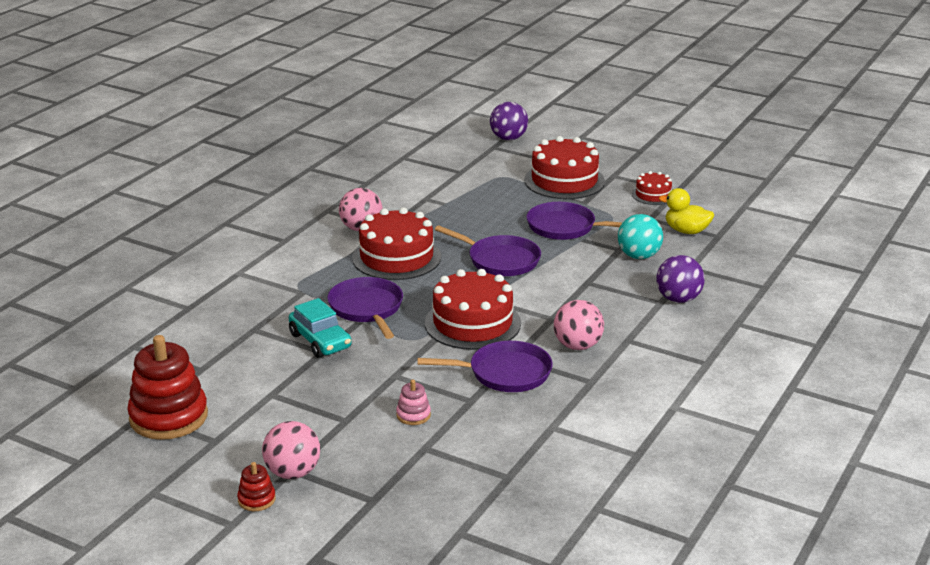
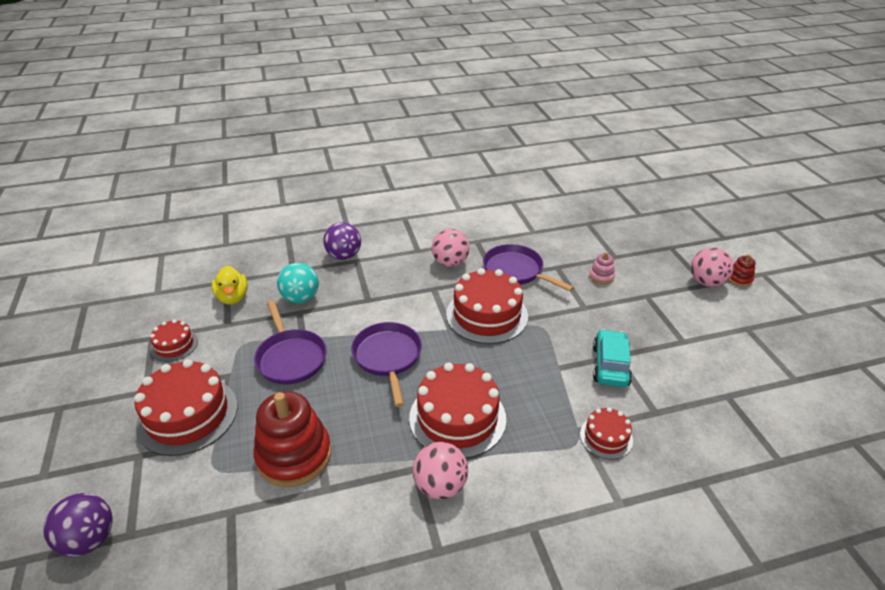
camera: 135 degrees left, 10 degrees up
(168, 417) = (774, 365): red stacking toy -> red stacking toy (294, 455)
(278, 297) = (606, 437): none -> red cake
(367, 308) = (544, 375): purple pan -> none

